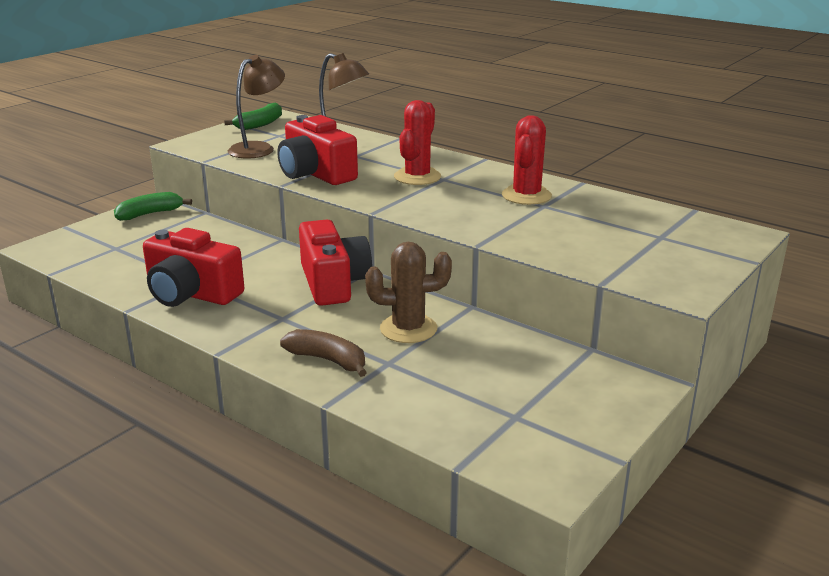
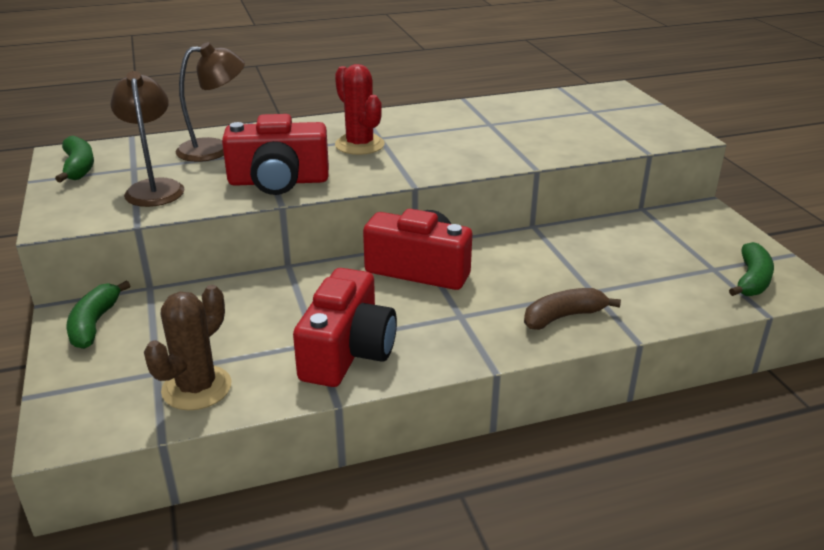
camera: 55 degrees left, 5 degrees up
(191, 294) = (348, 352): red camera -> red camera turned 45 degrees counterclockwise
(408, 329) = (544, 264): brown cactus -> brown cactus (197, 388)
(520, 444) = (752, 280): none -> green banana
(526, 196) = (462, 122): red cactus -> none

